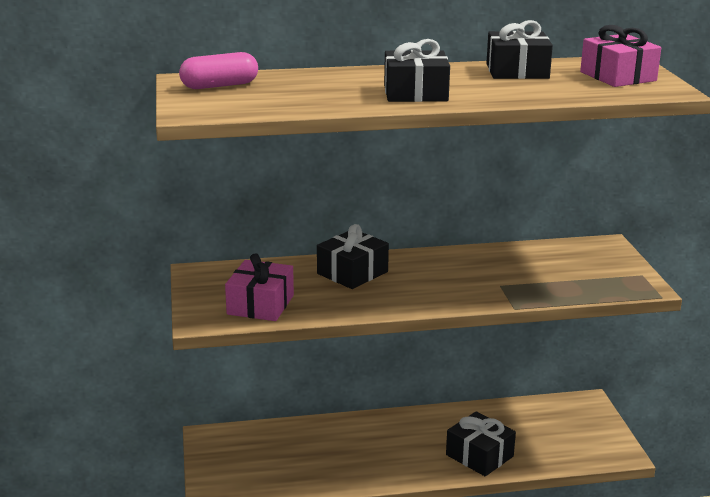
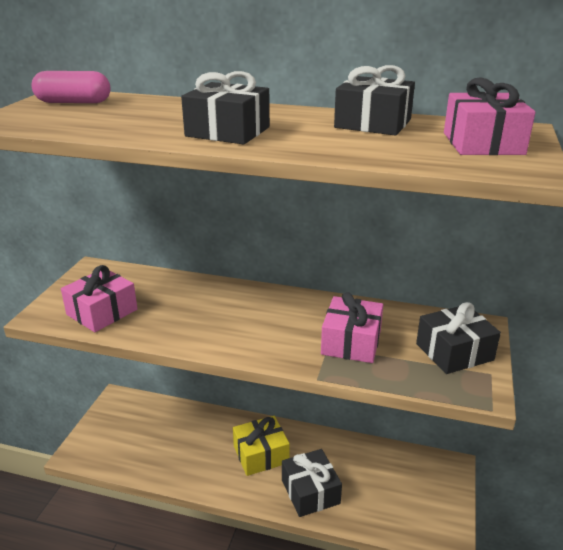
camera: 25 degrees right, 5 degrees up
(352, 273) = (209, 298): black gift -> black gift (454, 352)
(408, 441) = (261, 454): none -> yellow gift
(516, 278) = (351, 342): none -> pink gift

